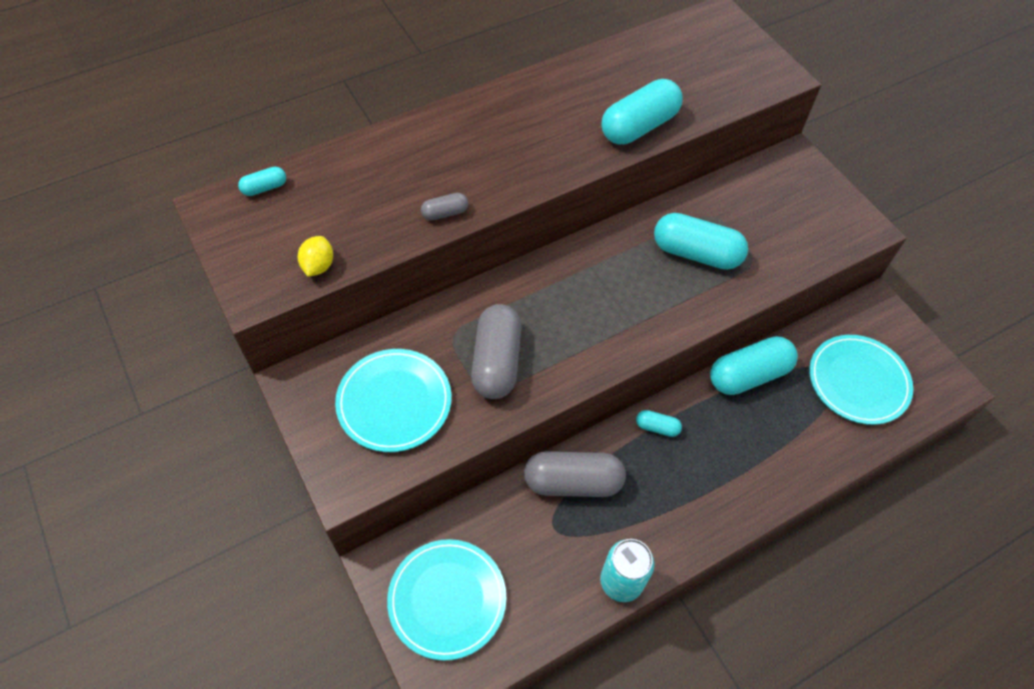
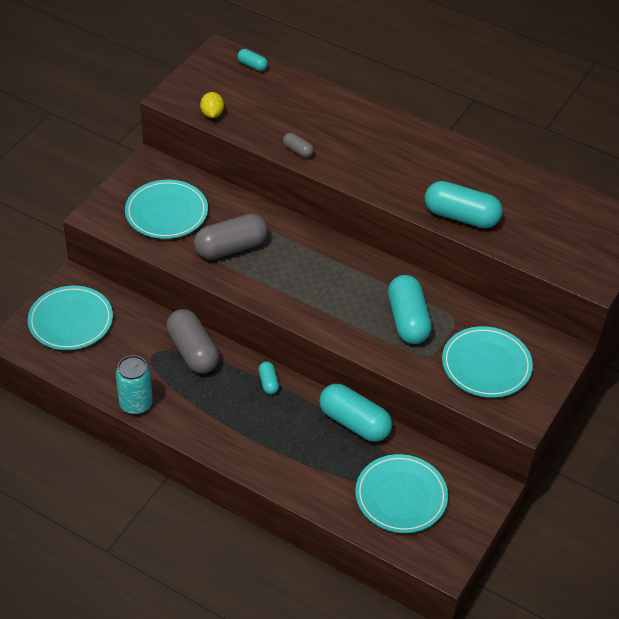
camera: 60 degrees right, 10 degrees down
(318, 266) = (212, 114): yellow lemon -> yellow lemon turned 75 degrees counterclockwise
(786, 221) = (486, 365): none -> turquoise plate

